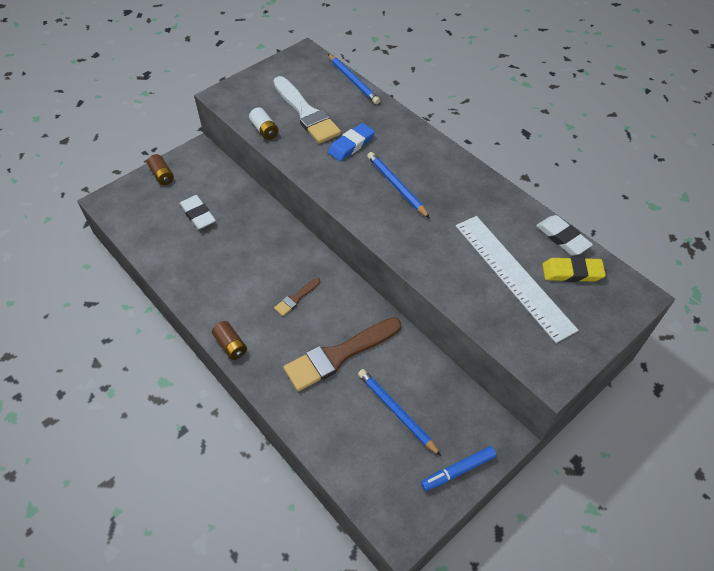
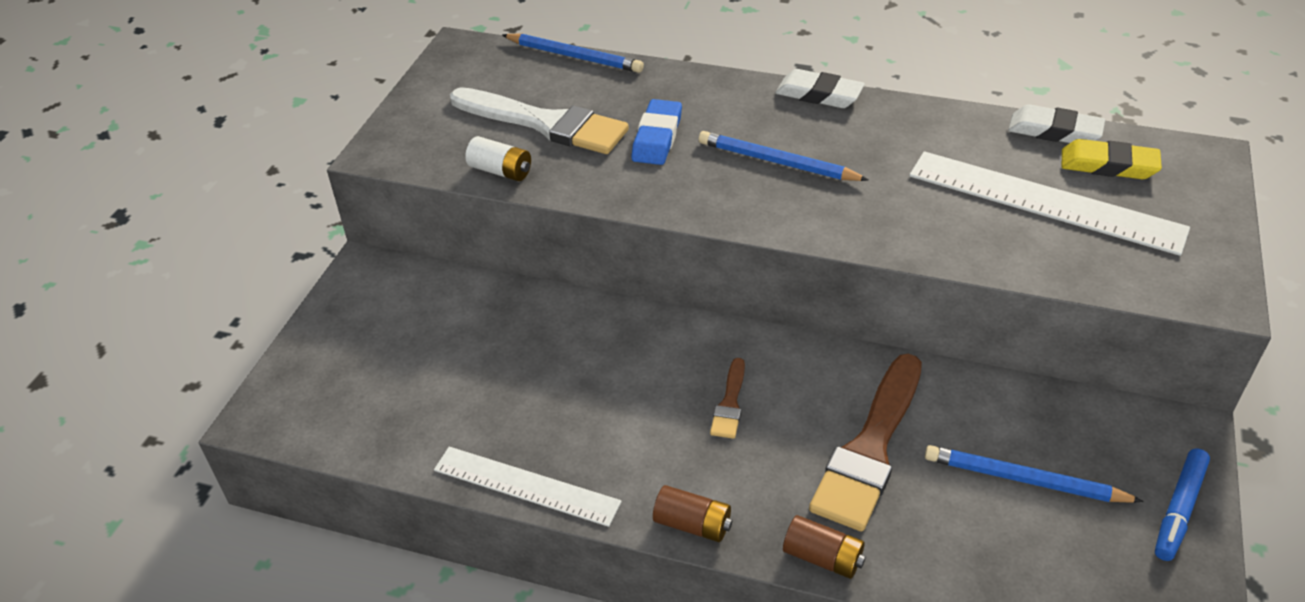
camera: 30 degrees left, 10 degrees down
(162, 175) = (332, 332): brown battery -> brown battery (822, 557)
(180, 289) = (526, 486): none -> white ruler
(198, 214) = (452, 361): white eraser -> white eraser (819, 94)
(572, 272) = (1108, 165): yellow eraser -> yellow eraser turned 45 degrees clockwise

